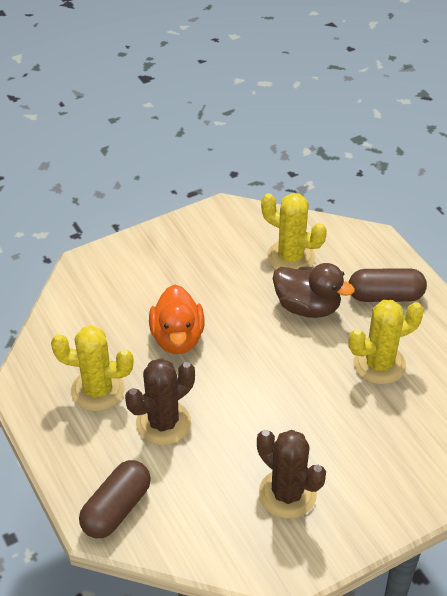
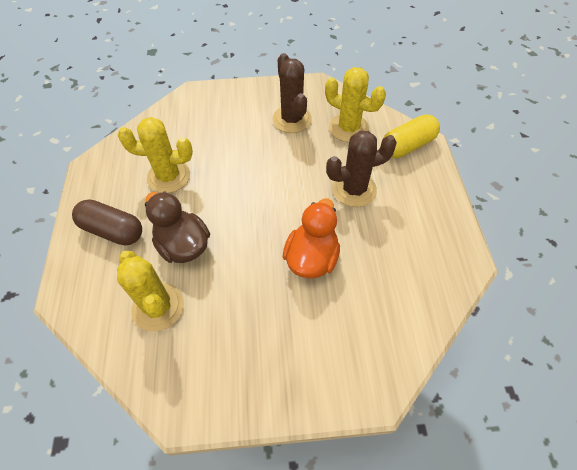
camera: 155 degrees left, 10 degrees up
(98, 390) = (398, 234): yellow cactus -> yellow cactus (348, 128)
(116, 508) = (407, 146): brown capsule -> yellow capsule

